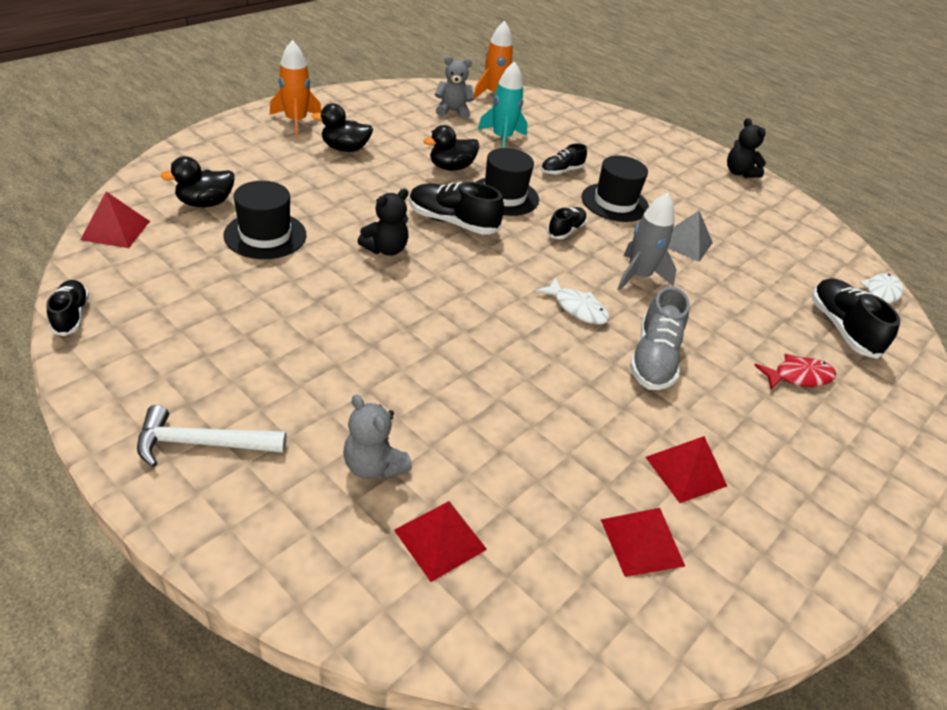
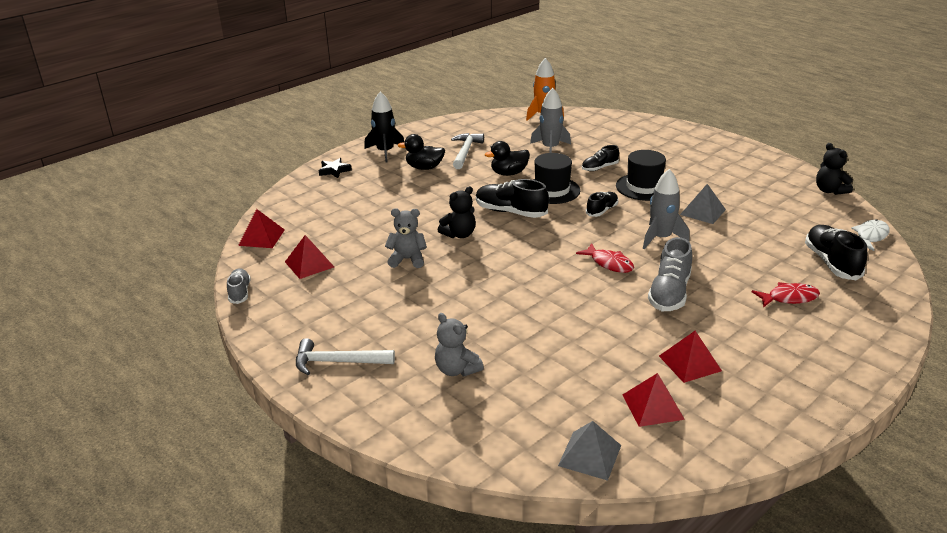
camera: 10 degrees right, 10 degrees down
(71, 315) = (240, 292): black shoe -> grey shoe
(205, 203) = (323, 214): black duck -> none
(227, 141) = (334, 170): none -> black star
(265, 235) = (368, 232): black hat -> none
(296, 121) = (385, 152): orange rocket -> black rocket
(398, 132) = (465, 152): none -> white hammer
(440, 539) = (505, 410): red pyramid -> red pyramid (309, 264)
(452, 111) = (509, 132): grey teddy bear -> grey teddy bear (407, 259)
(502, 138) = (550, 148): turquoise rocket -> grey rocket
(559, 626) = (589, 455): none -> grey pyramid
(577, 308) = (609, 263): white fish -> red fish
(739, 172) = (754, 155): black teddy bear -> black teddy bear (829, 190)

